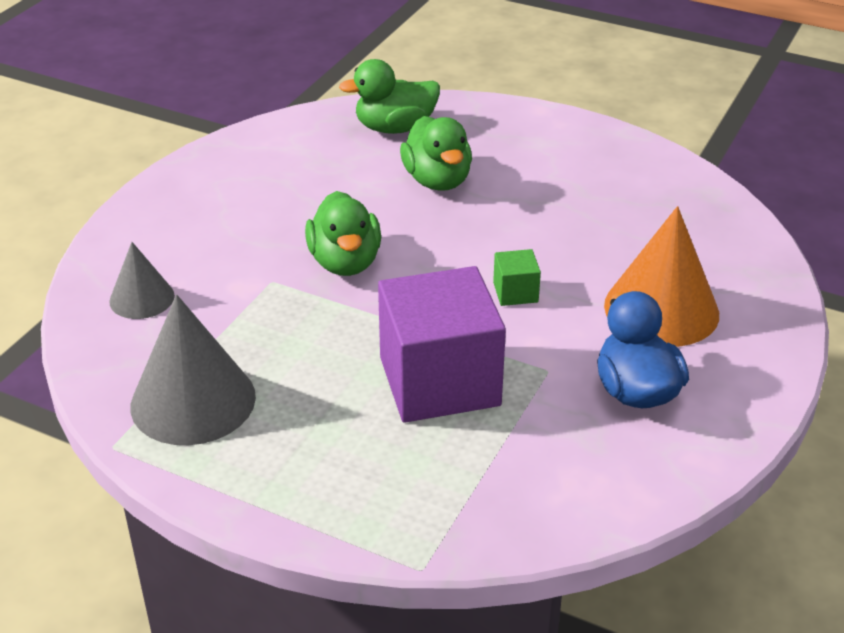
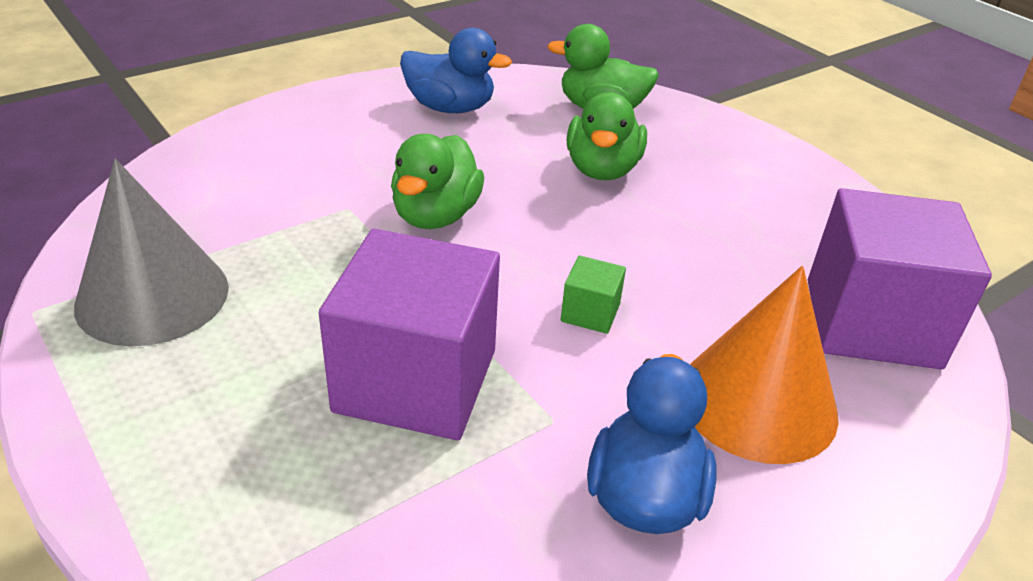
camera: 25 degrees right, 0 degrees up
(142, 298) = (215, 181): grey cone -> none
(271, 167) = (450, 108): none -> blue duck
(696, 231) = (871, 323): none -> purple cube

